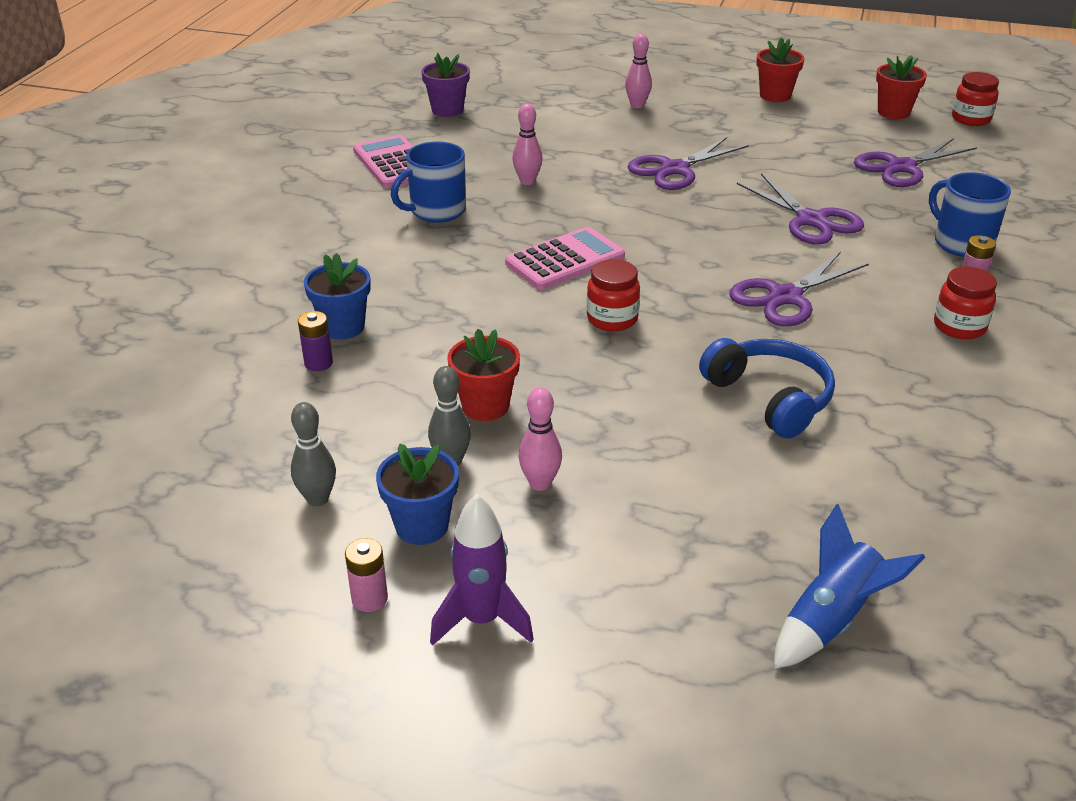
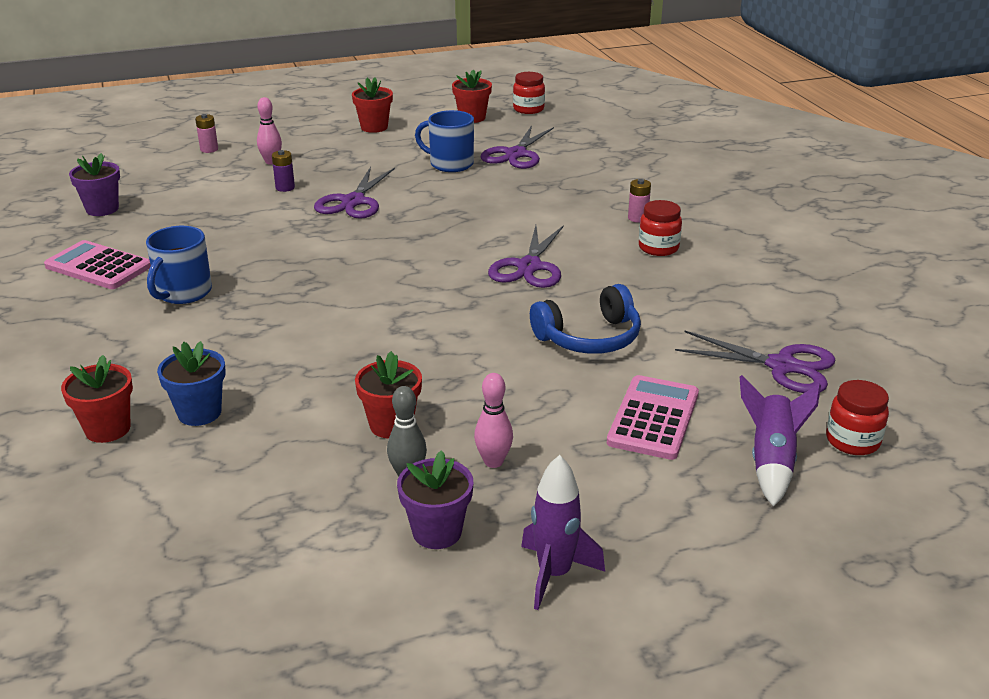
camera: 35 degrees left, 5 degrees down
(263, 312) = (107, 429): none -> red flower pot
(317, 499) = (328, 552): grey bowling pin -> none
(318, 363) = (209, 449): purple battery -> purple battery (285, 187)
(369, 599) = (454, 603): pink battery -> pink battery (209, 149)
(422, 526) = (437, 532): blue flower pot -> purple flower pot
(527, 181) = (240, 245): pink bowling pin -> none
(565, 260) = (337, 295): pink calculator -> pink calculator (653, 418)
(612, 319) = (421, 325): red jar -> red jar (852, 441)
(770, 398) = (589, 338): blue headphones -> blue headphones turned 135 degrees clockwise
(811, 220) = (492, 208): purple scissors -> purple scissors (782, 366)
(831, 619) = (771, 461): blue rocket -> purple rocket
(961, 243) = (605, 193): blue mug -> blue mug (450, 164)

